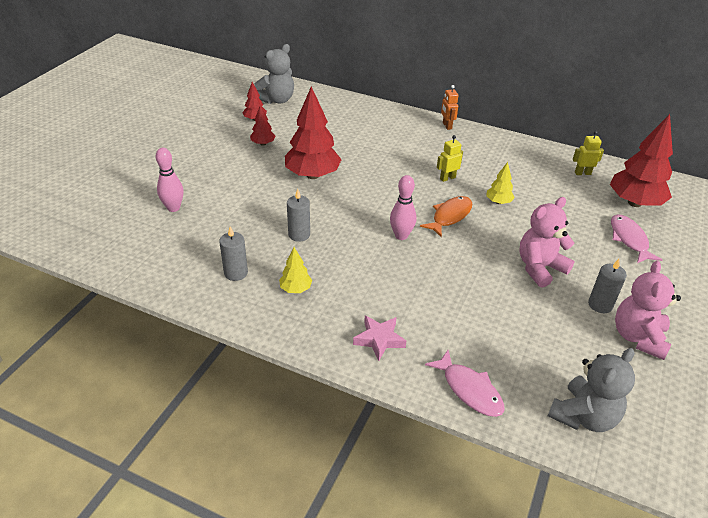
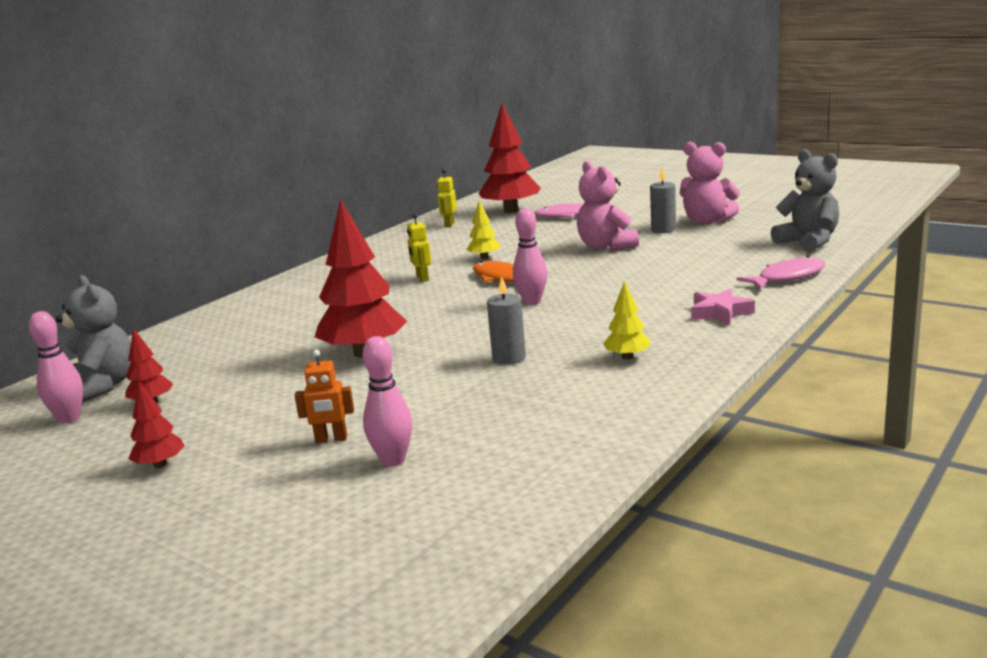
camera: 75 degrees left, 20 degrees down
(236, 273) = (587, 397): grey candle -> none
(241, 101) = (69, 418): none -> pink bowling pin
(263, 144) = (242, 392): red tree -> red tree (160, 464)
(447, 126) = (301, 276): orange robot -> orange robot (331, 439)

